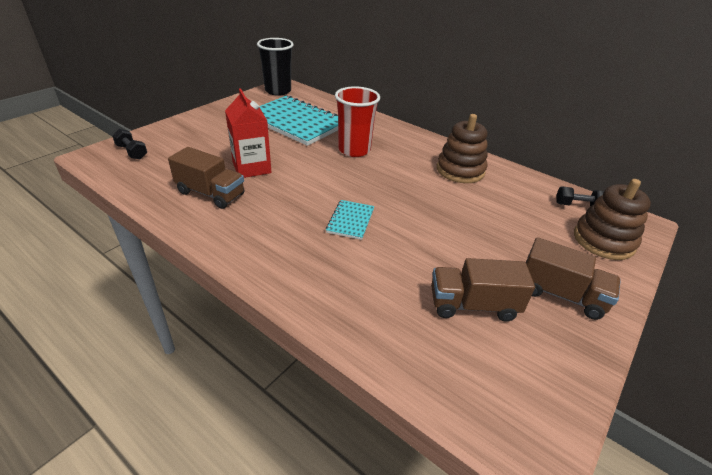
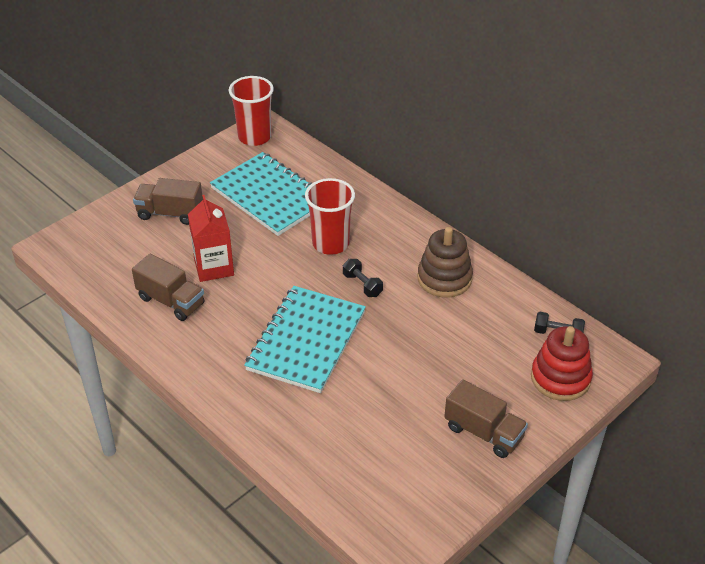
camera: 10 degrees right, 5 degrees up
(132, 152) = (89, 240): black dumbbell -> black dumbbell (362, 285)
(278, 91) = (254, 137): black cup -> red cup
(350, 220) = (306, 341): turquoise notebook -> turquoise notebook, size x2.23
(473, 305) = (397, 437): brown truck -> brown truck (170, 213)
(603, 241) = (560, 378): brown stacking toy -> red stacking toy

